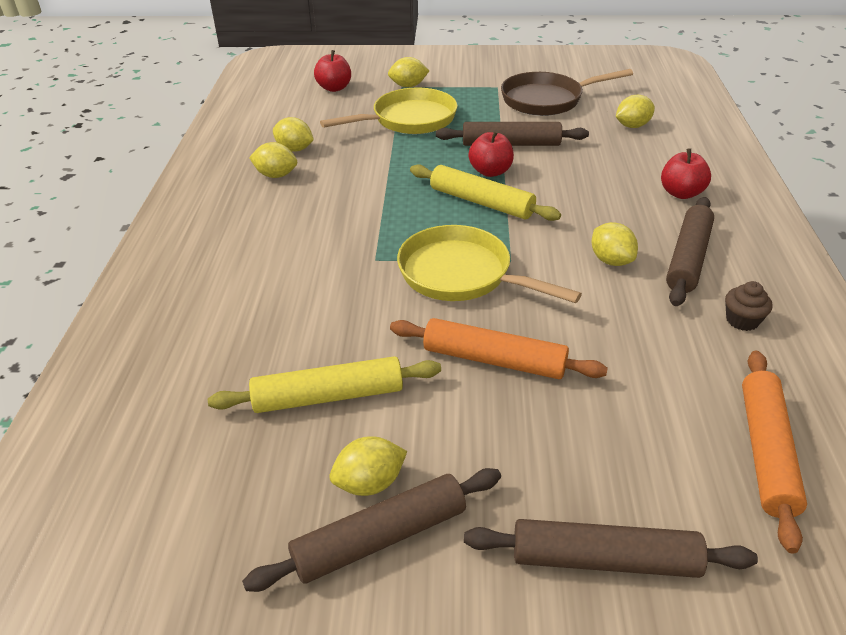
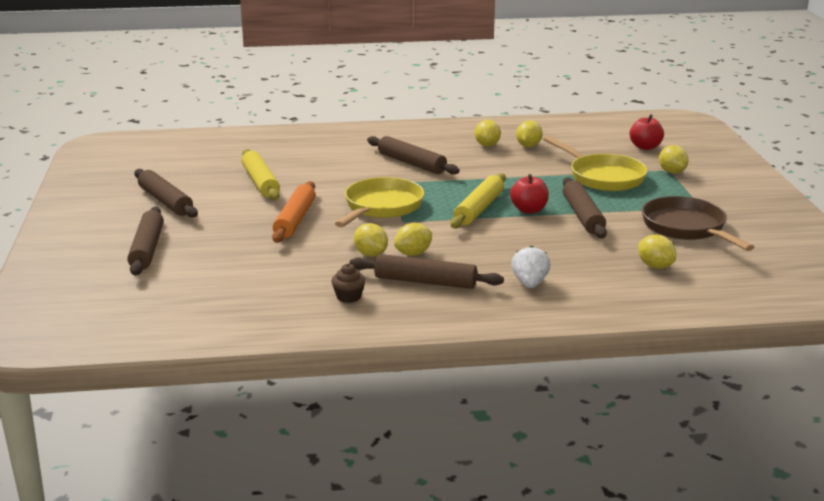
camera: 80 degrees right, 15 degrees down
(312, 237) = (412, 163): none -> brown rolling pin
(369, 483) = (199, 196): yellow lemon -> yellow lemon (371, 254)
(681, 193) = (529, 283): red apple -> white strawberry
(766, 452) = (218, 295): orange rolling pin -> none

